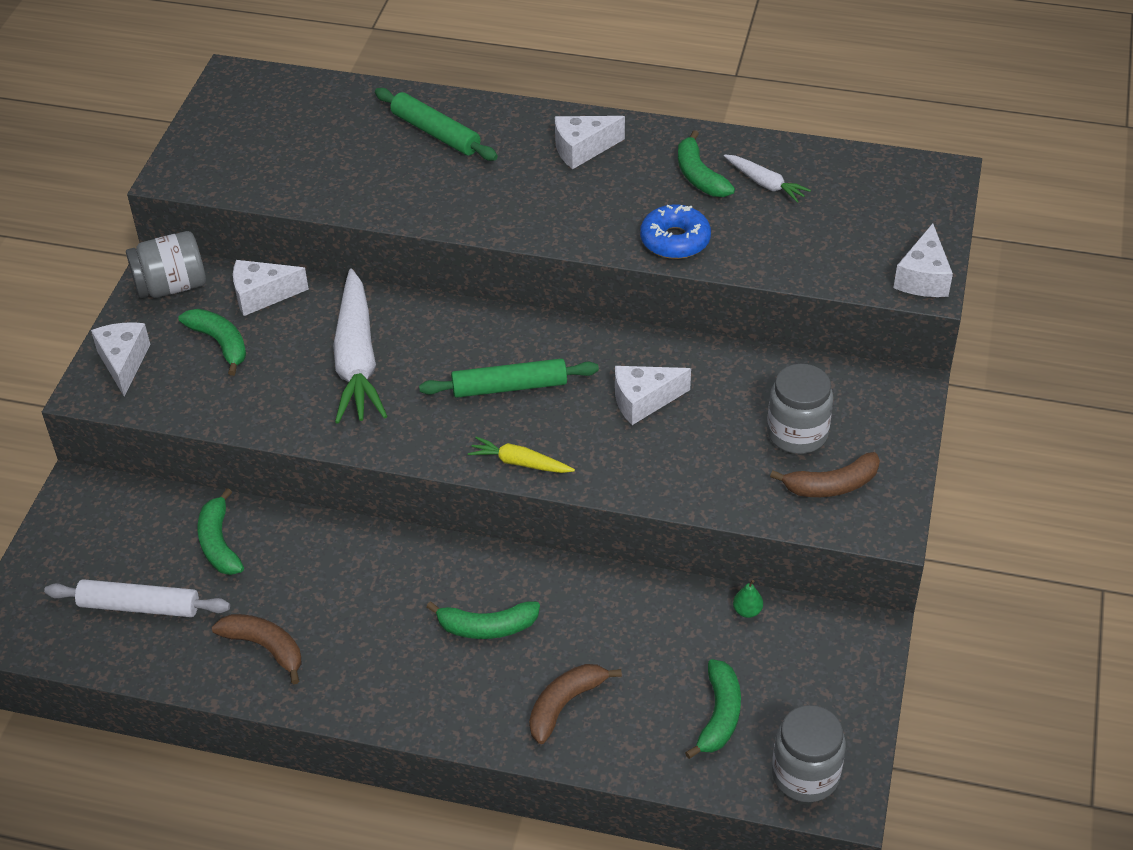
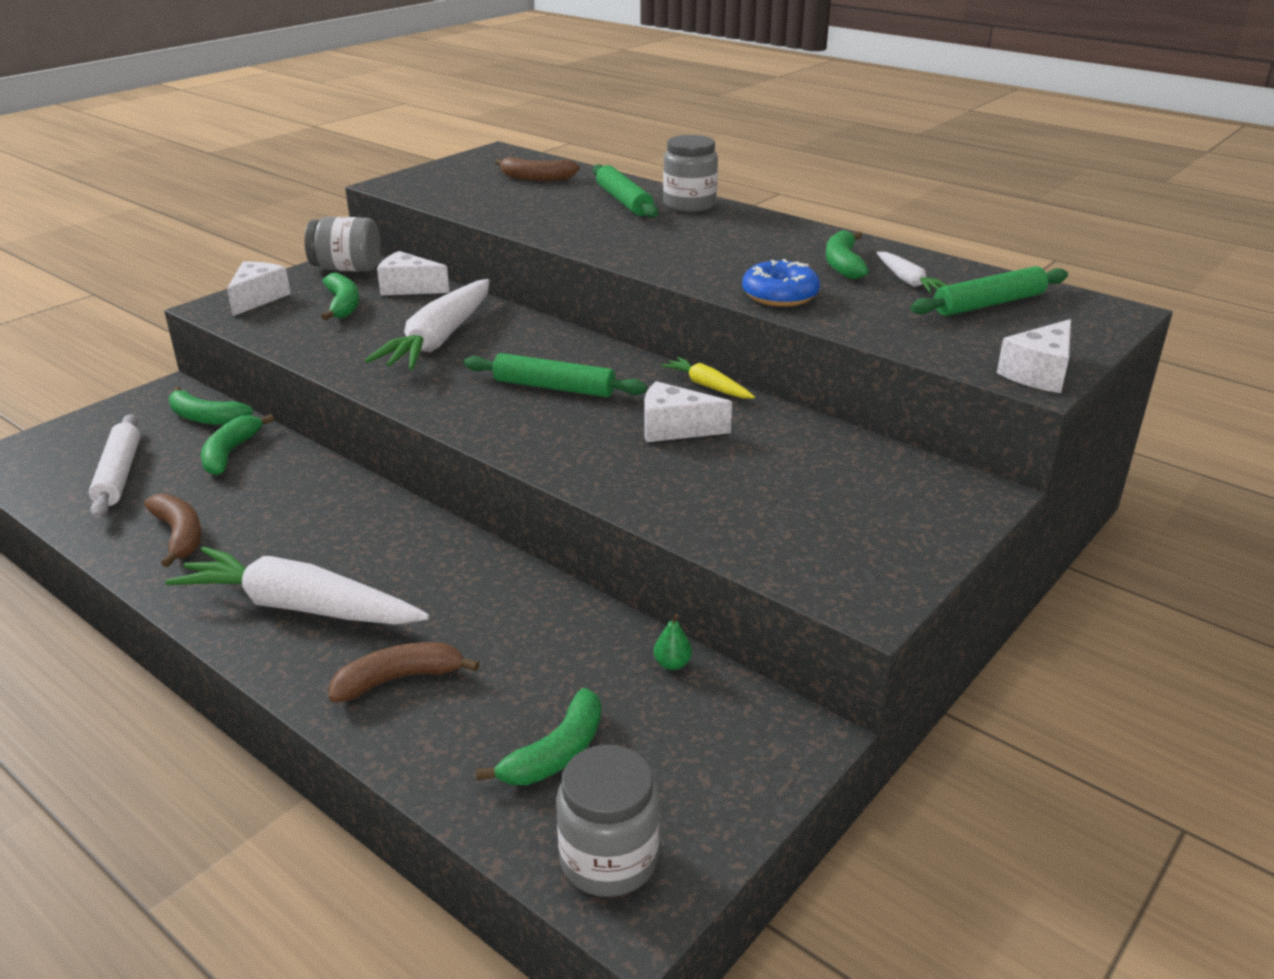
camera: 25 degrees right, 15 degrees down
(139, 606) = (119, 474): white rolling pin -> white rolling pin turned 45 degrees clockwise
(434, 674) = (299, 607): none -> white carrot
(487, 627) = (389, 586): green banana -> green banana (206, 418)
(520, 463) = (508, 439): yellow carrot -> yellow carrot (708, 386)
(582, 149) = (744, 231): white cheese -> none
(797, 433) = (820, 494): grey jar -> grey jar (689, 204)
(831, 485) = (827, 547): brown banana -> brown banana (536, 178)
(844, 196) = (989, 304): none -> green rolling pin

